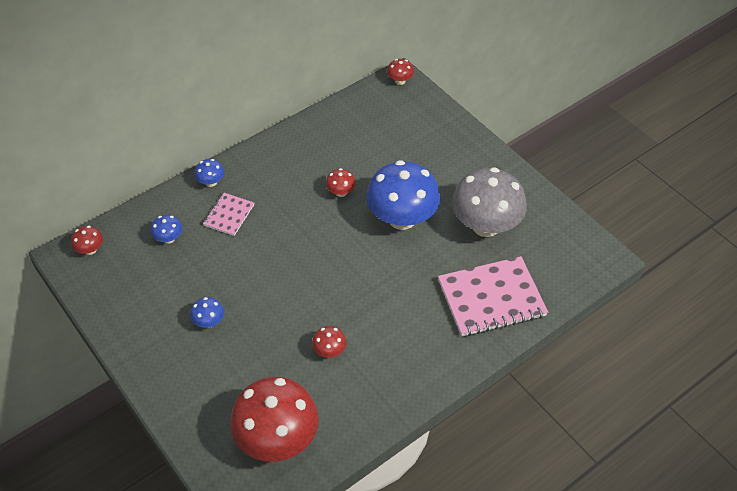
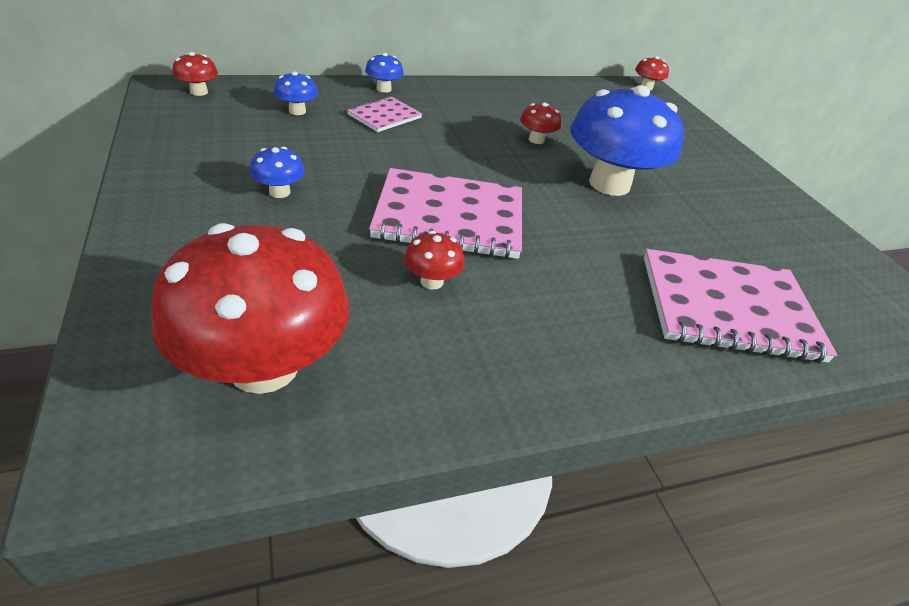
camera: 15 degrees right, 10 degrees down
(317, 296) = (449, 217): none -> pink notebook
(485, 225) = (731, 226): grey mushroom -> none

